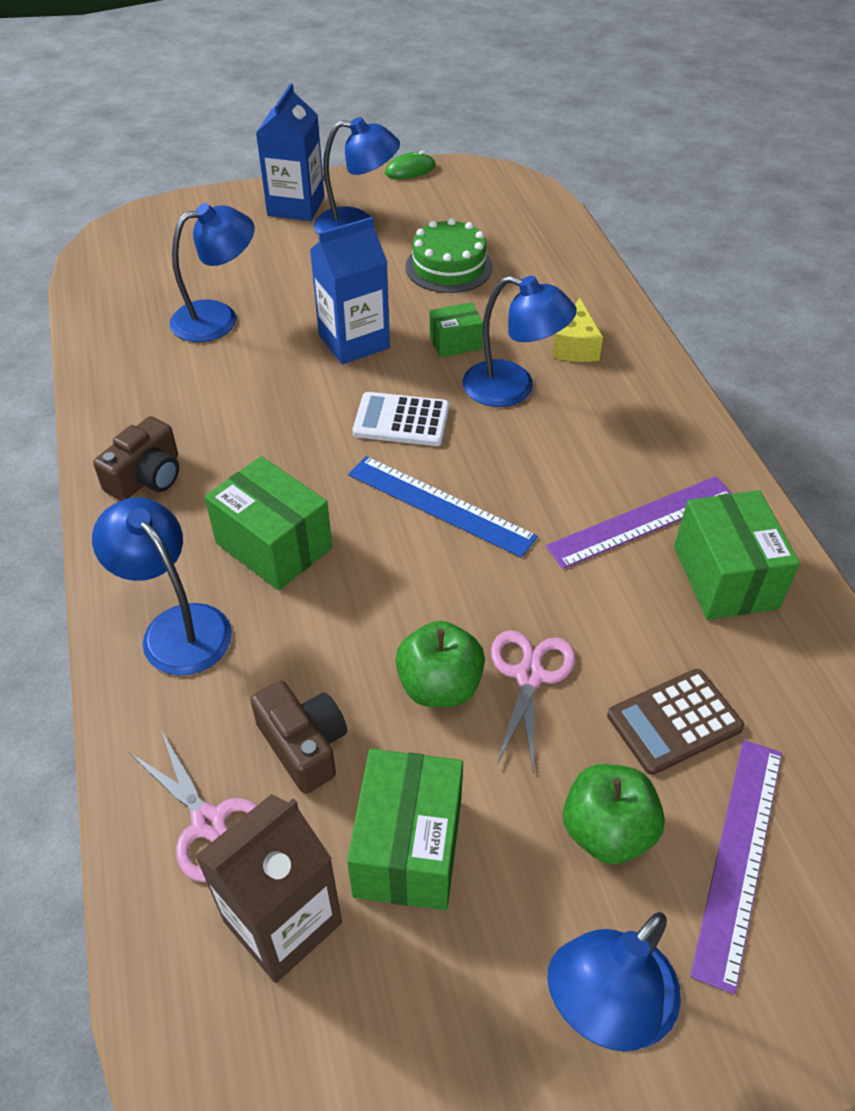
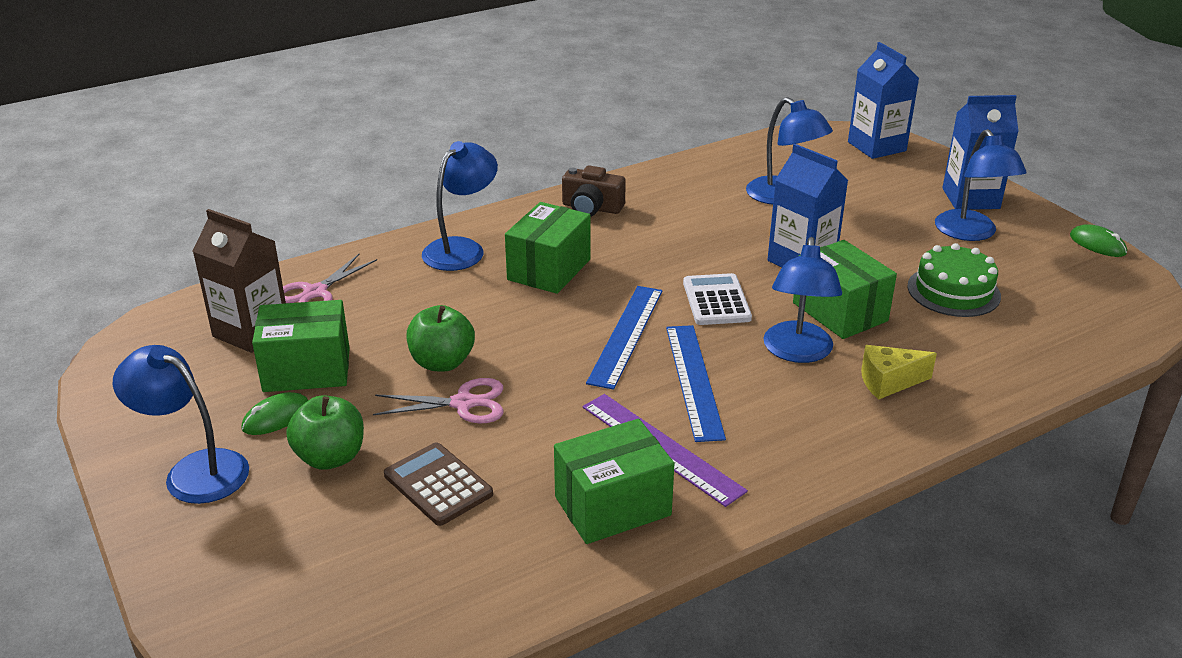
camera: 75 degrees right, 15 degrees down
(155, 227) = (876, 146): none -> blue carton
(304, 745) = (378, 315): brown camera -> none
(455, 343) = (840, 312): green box -> green box, size x1.75
(509, 894) = (276, 417): none -> green mouse
(538, 472) = (694, 380): none -> blue ruler
(739, 857) = (316, 529): purple ruler -> none

